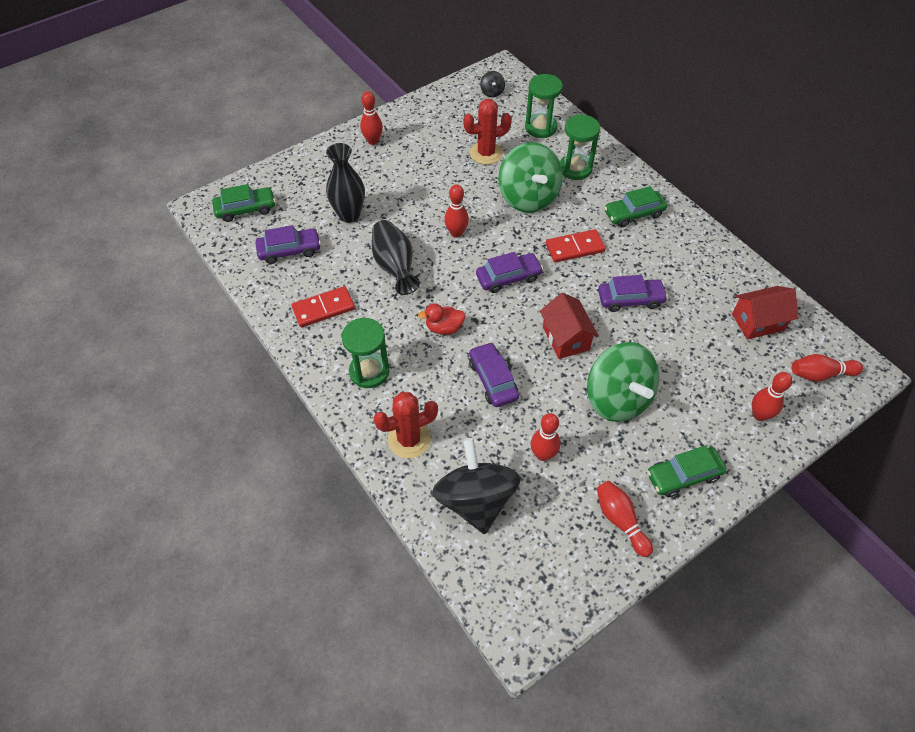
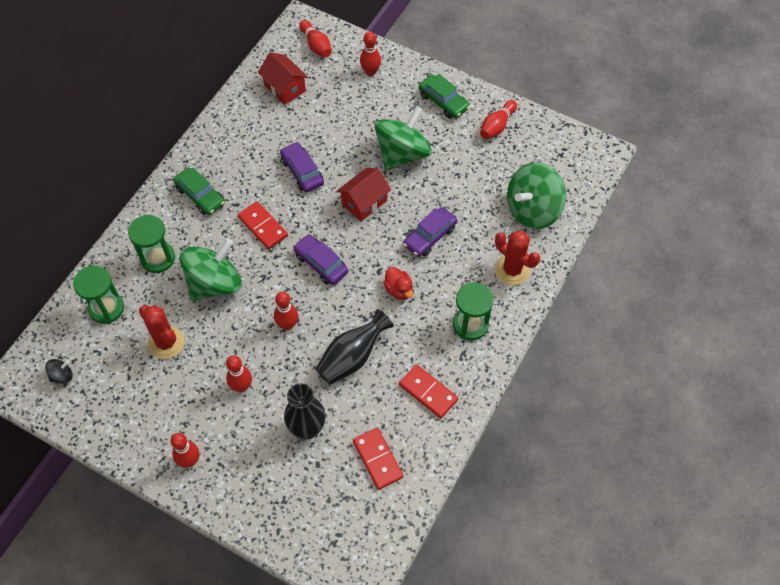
camera: 115 degrees left, 5 degrees up
(246, 209) = (345, 535): green car -> none
(289, 250) = (378, 459): purple car -> red domino
(475, 500) = (533, 210): black spinning top -> green spinning top
(543, 454) = (474, 183): red bowling pin -> red bowling pin (241, 386)

